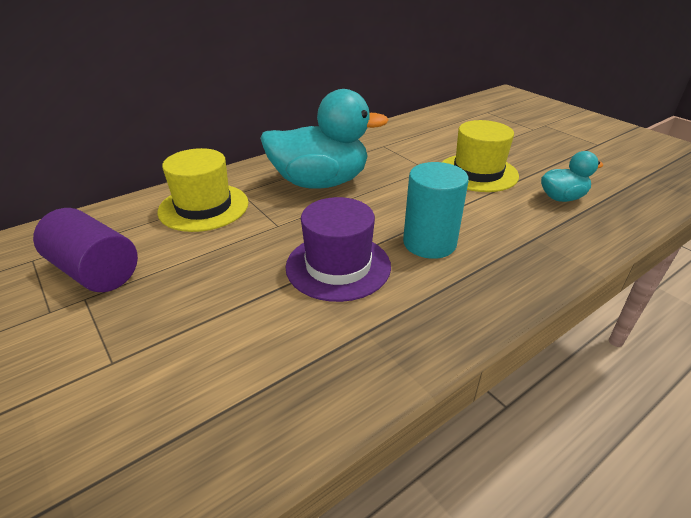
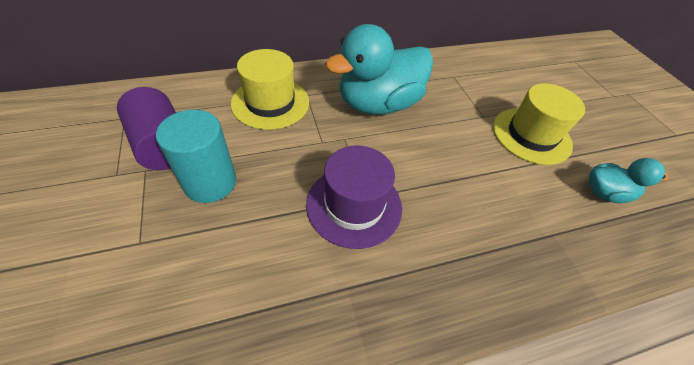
camera: 15 degrees right, 15 degrees up
(320, 182) = (378, 104): turquoise duck -> turquoise duck turned 135 degrees clockwise
(429, 243) = (447, 206): turquoise cylinder -> turquoise cylinder (210, 182)

